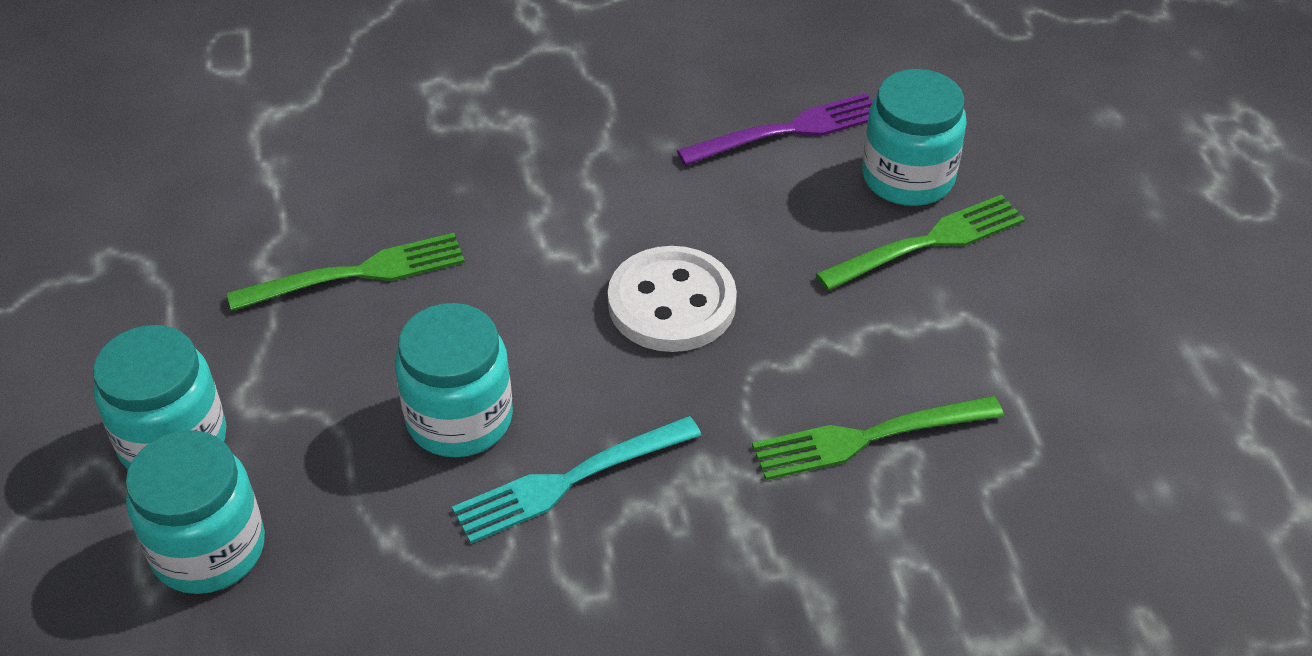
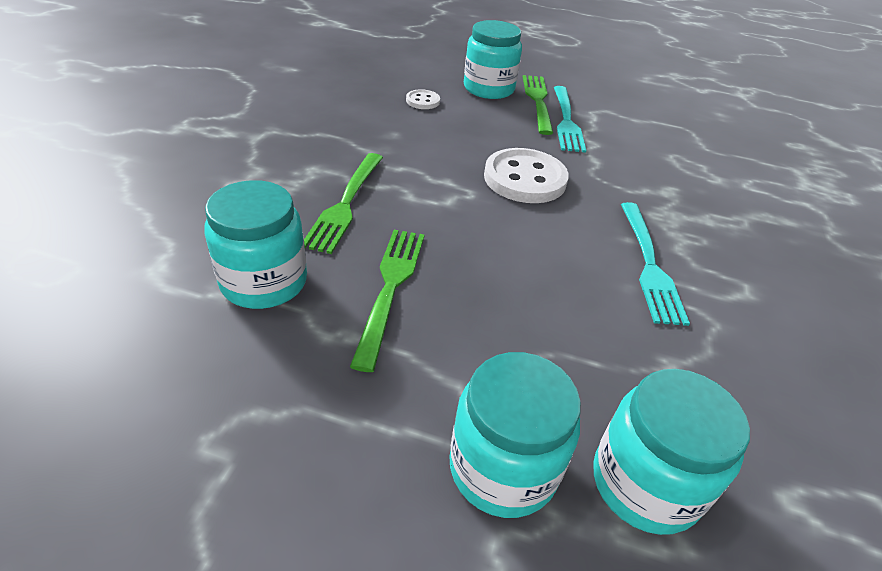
camera: 65 degrees left, 5 degrees down
(459, 418) = (571, 290): turquoise jar -> turquoise jar (264, 282)
(788, 131) = (422, 101): purple fork -> white button
(868, 437) = (660, 162): green fork -> green fork (346, 204)
(895, 294) = (566, 121): none -> turquoise fork

